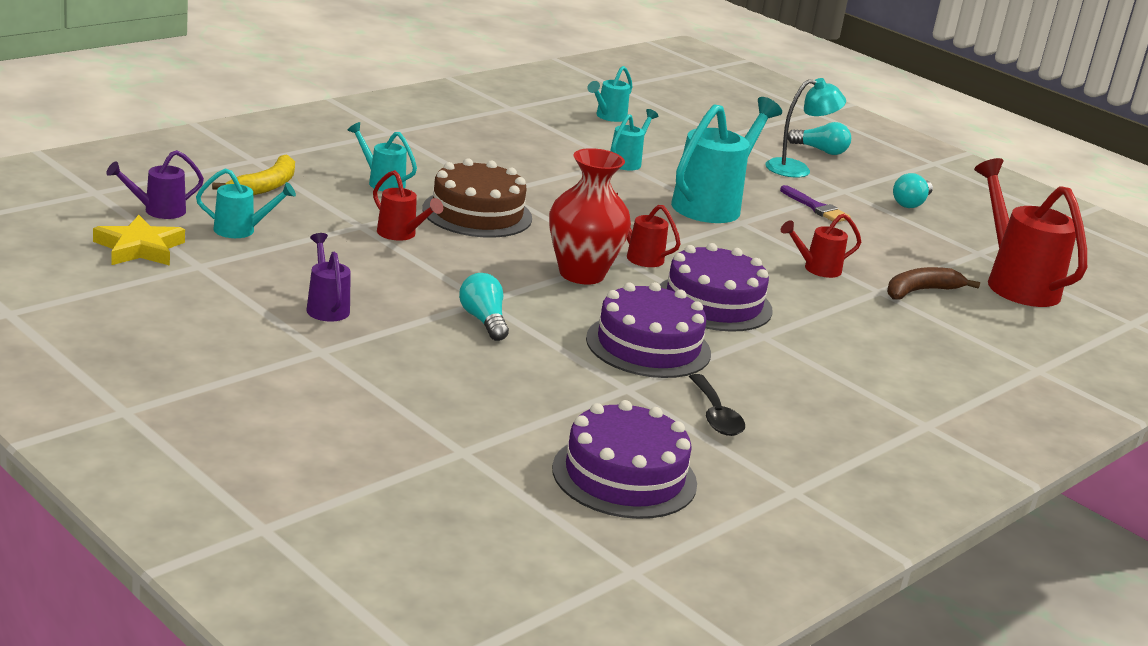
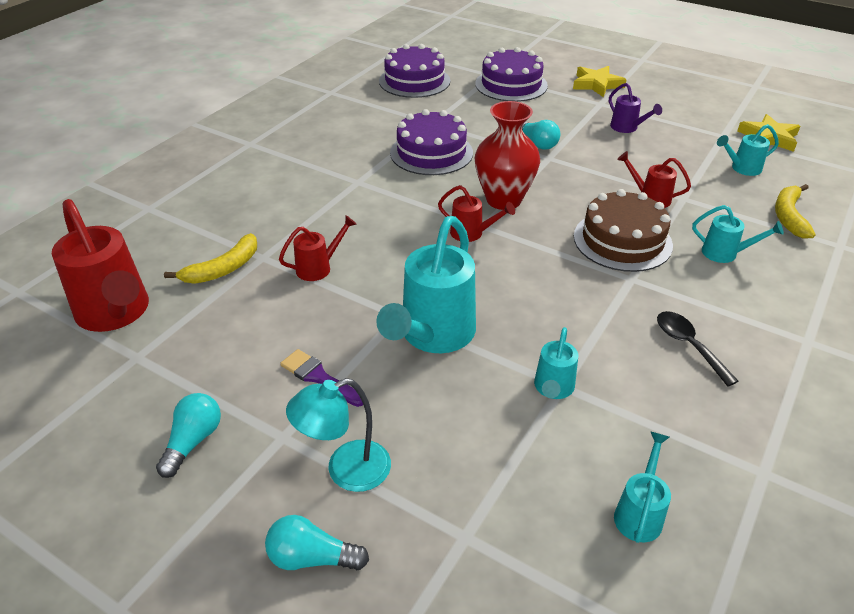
camera: 170 degrees right, 15 degrees up
(158, 211) = (807, 168): purple watering can -> none
(285, 383) = (596, 84): none -> yellow star
(713, 303) = (399, 201): purple cake -> purple cake (511, 84)
(715, 415) = (378, 119): black spoon -> black spoon (689, 345)
(920, 291) = (223, 269): brown banana -> yellow banana

